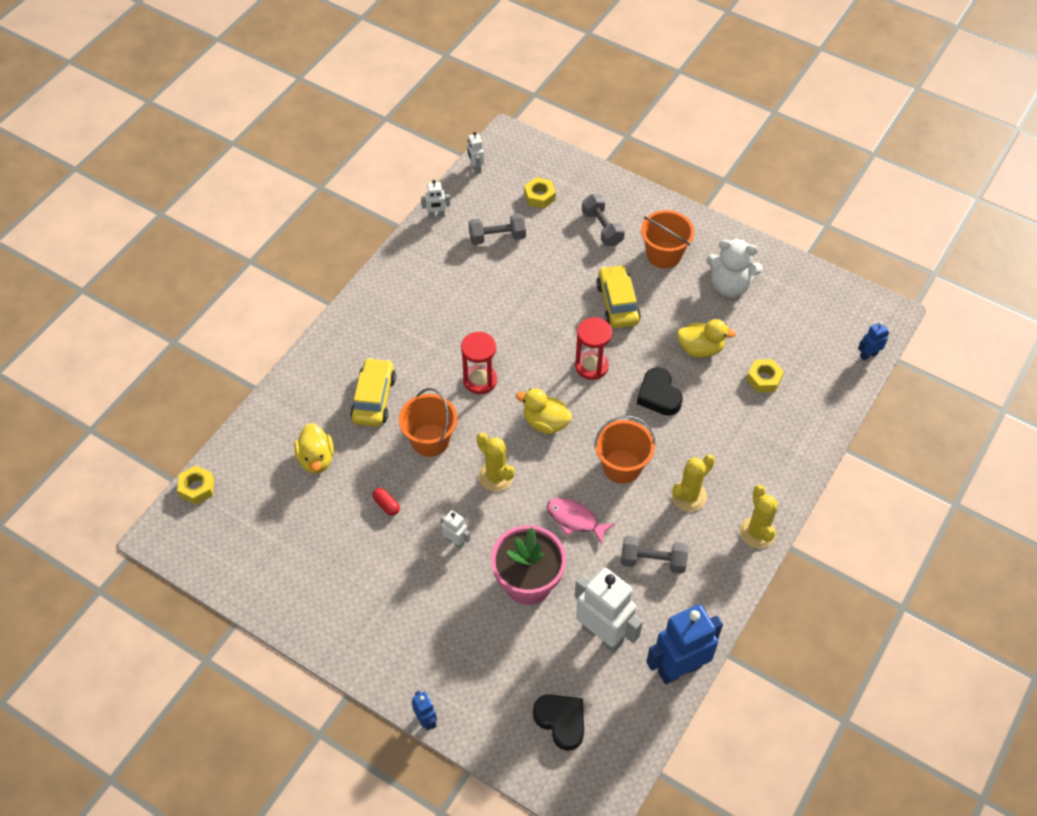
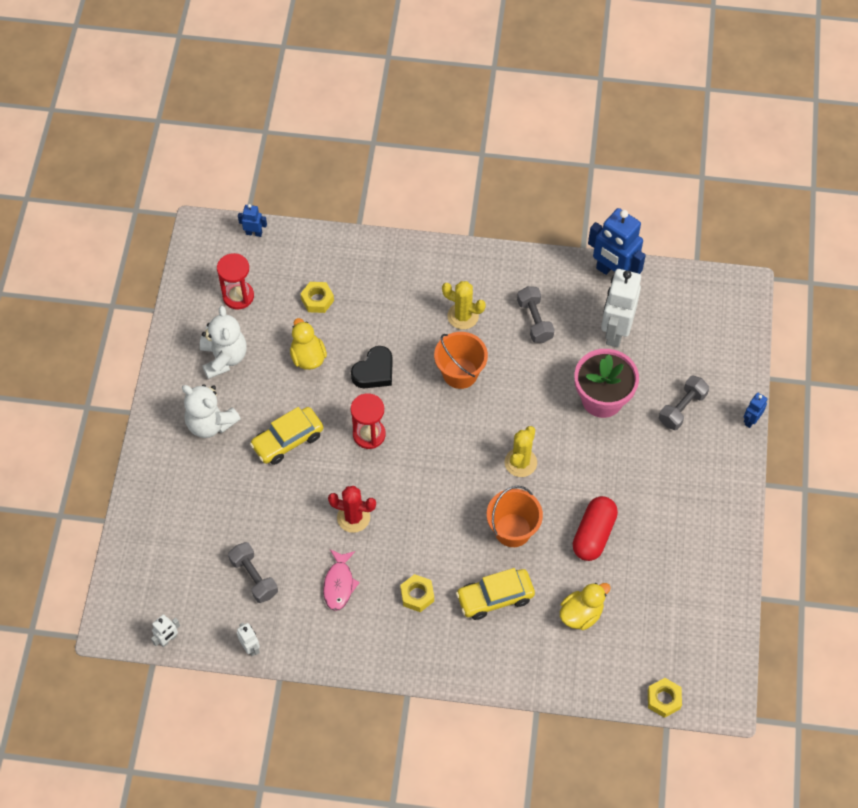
camera: 115 degrees left, 5 degrees up
(386, 505) = (593, 534): red capsule -> red capsule, size x2.19
(455, 541) = (596, 466): white robot -> none
(480, 380) = (430, 518): red hourglass -> red hourglass (238, 296)
(513, 324) = (353, 517): none -> red cactus
(539, 196) = (182, 561): yellow nut -> yellow nut (417, 595)
(545, 422) = (447, 447): yellow duck -> none
(561, 721) = (698, 332): black heart -> none
(575, 520) = (529, 388): pink fish -> pink fish (339, 584)
(602, 228) = (200, 488): grey dumbbell -> grey dumbbell (682, 408)
(664, 254) = (210, 423): orange bucket -> white teddy bear
(757, 532) = (470, 260): yellow cactus -> none
(868, 355) = (254, 233): blue robot -> blue robot turned 150 degrees clockwise

